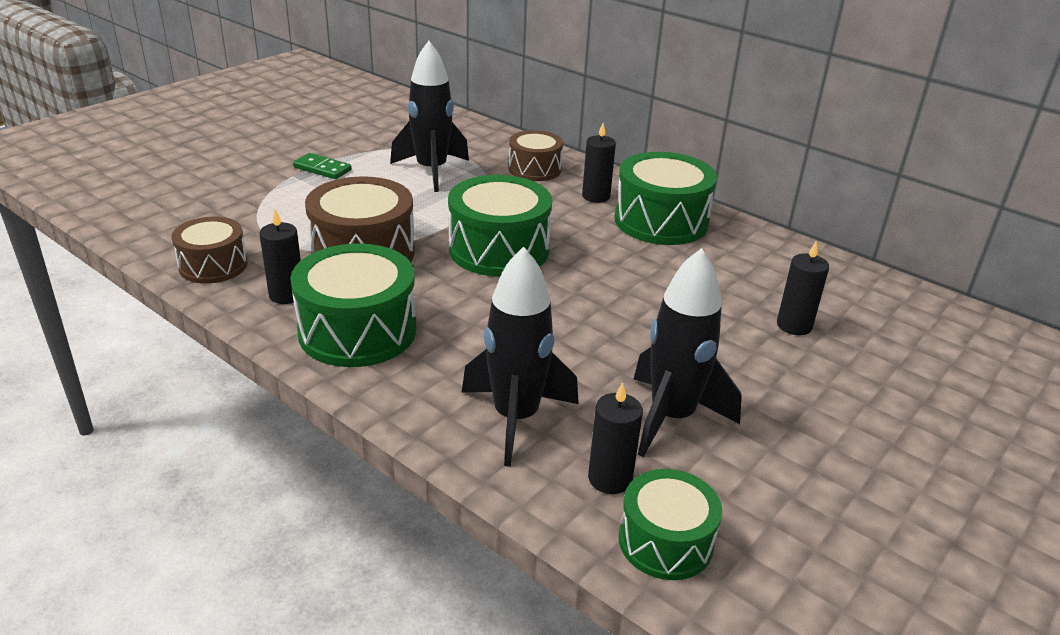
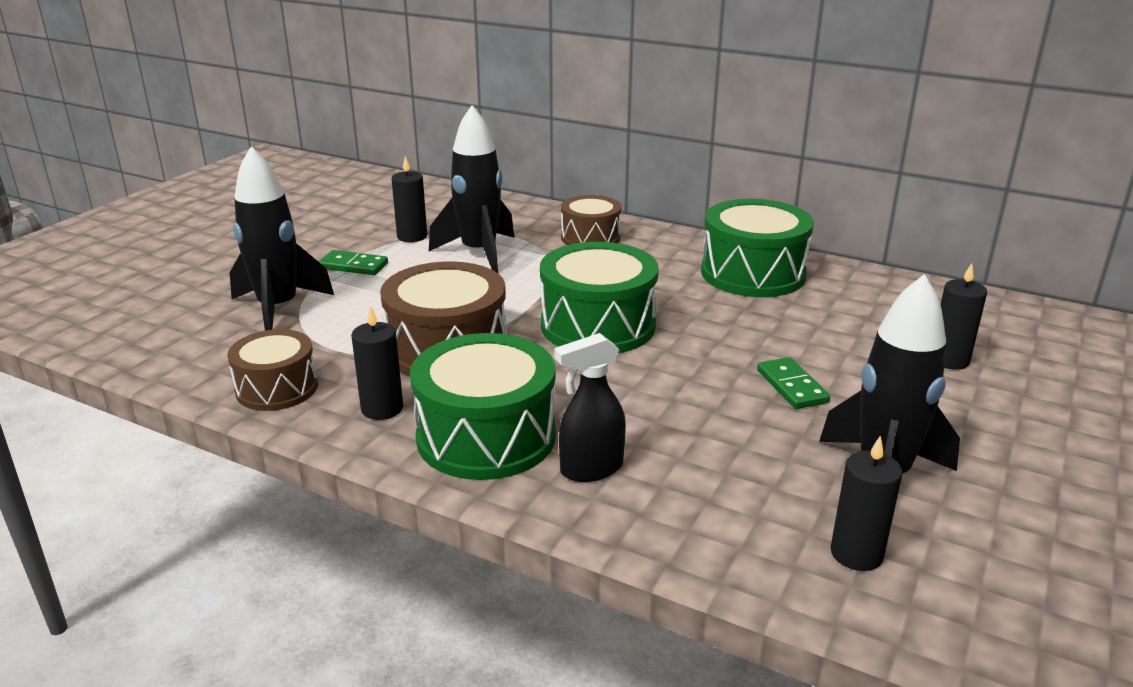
camera: 10 degrees left, 5 degrees down
(428, 371) = (591, 469): none -> black spray bottle
(516, 418) = (717, 504): black rocket -> black rocket (279, 309)
(596, 196) = (671, 257): black candle -> black candle (412, 236)
(637, 328) = (791, 386): none -> green domino
(665, 541) = (955, 613): green drum -> none

